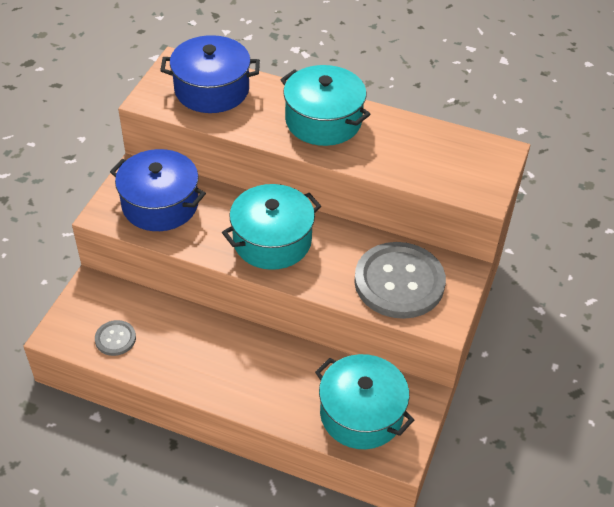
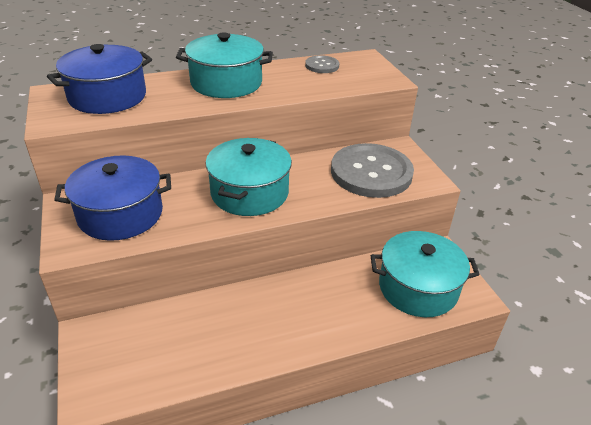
camera: 40 degrees left, 10 degrees down
(115, 339) = (158, 362): grey button -> grey button (322, 66)

